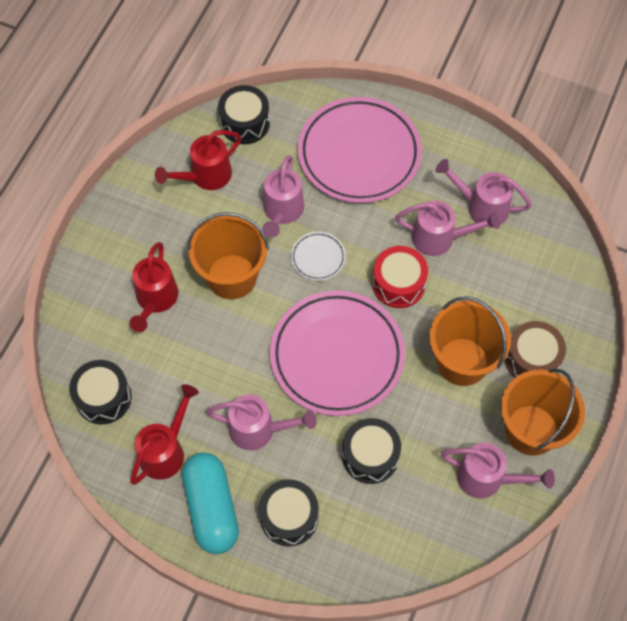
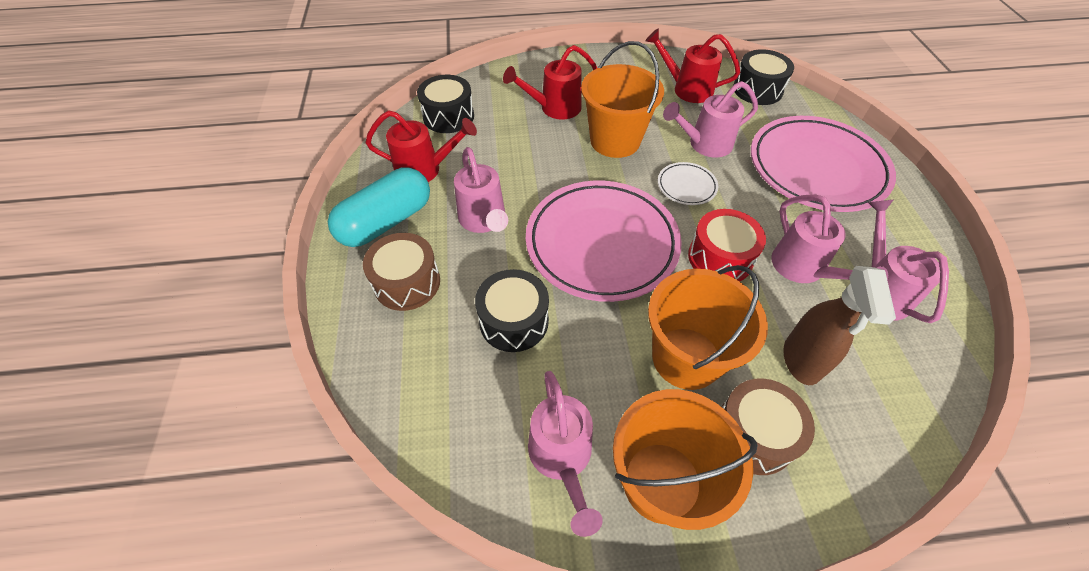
camera: 60 degrees right, 10 degrees down
(289, 517) = (407, 282): black drum -> brown drum
(503, 294) = (801, 361): none -> brown spray bottle

